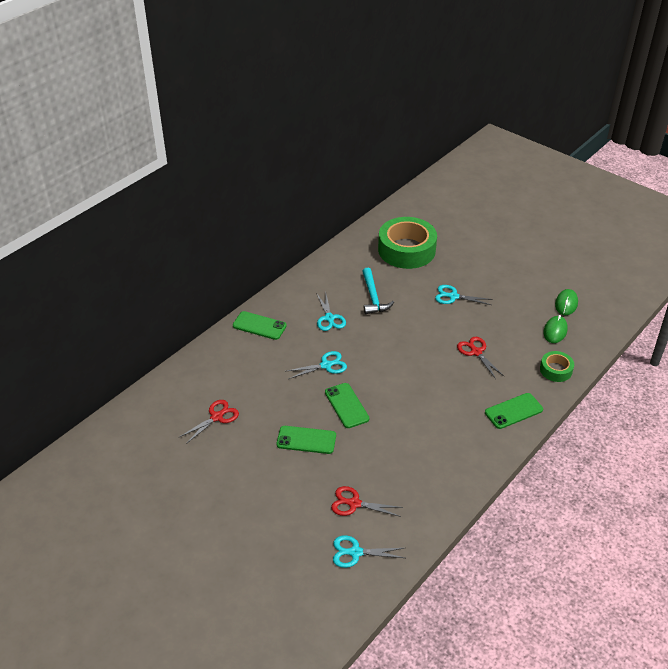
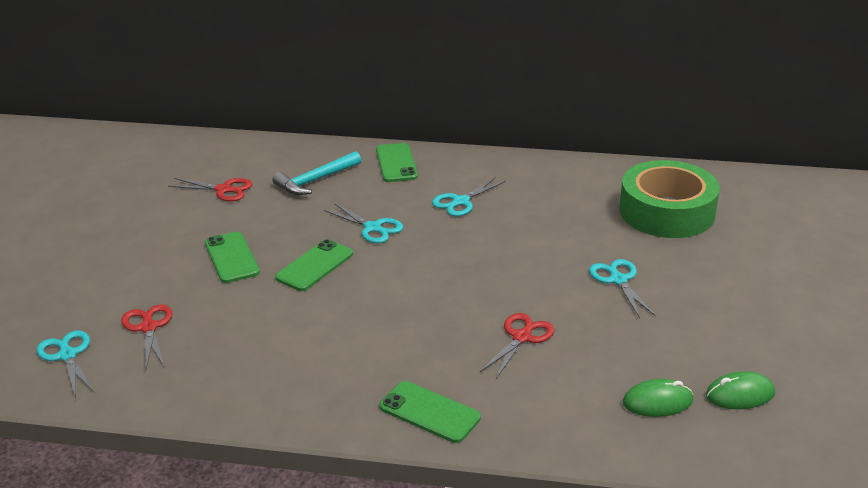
camera: 60 degrees right, 10 degrees down
(373, 297) = (537, 219): turquoise hammer -> turquoise hammer (315, 180)
(556, 370) = (565, 430): green tape -> none

